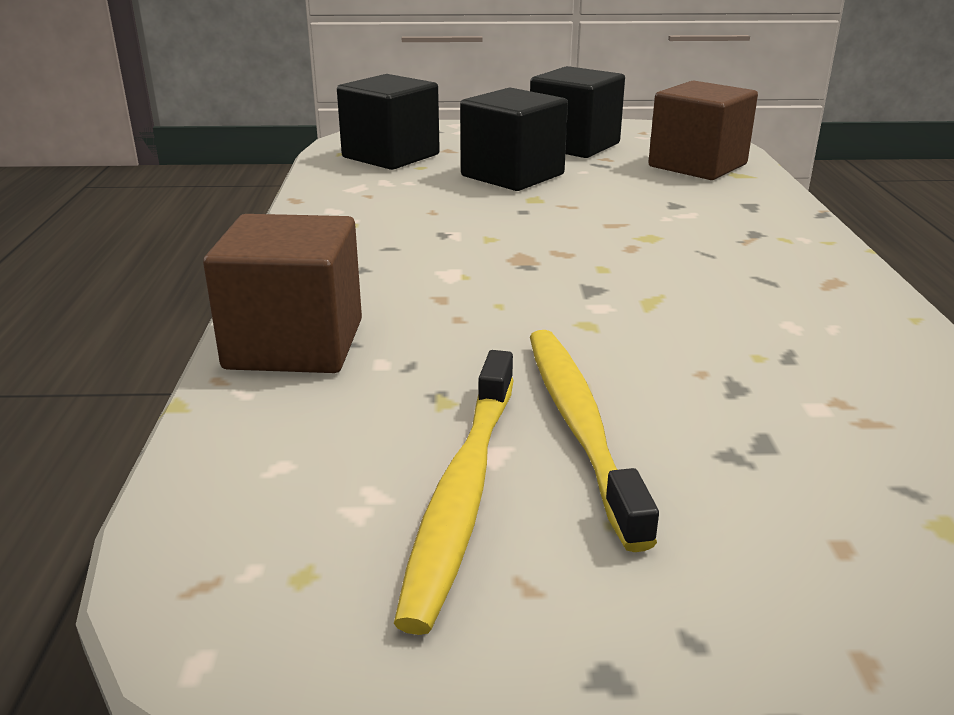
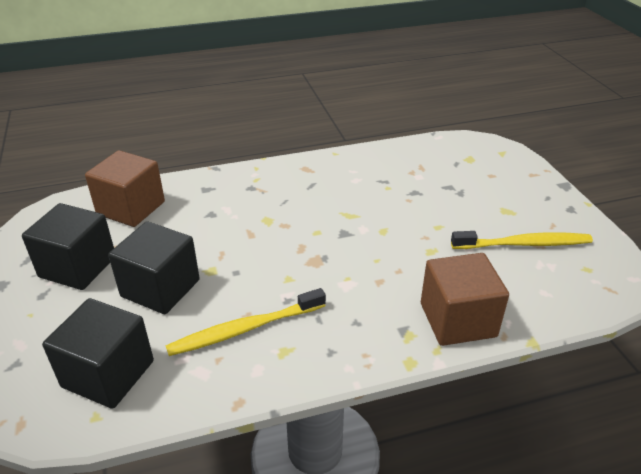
camera: 105 degrees left, 10 degrees up
(579, 424) = (465, 224): yellow toothbrush -> yellow toothbrush (244, 329)

